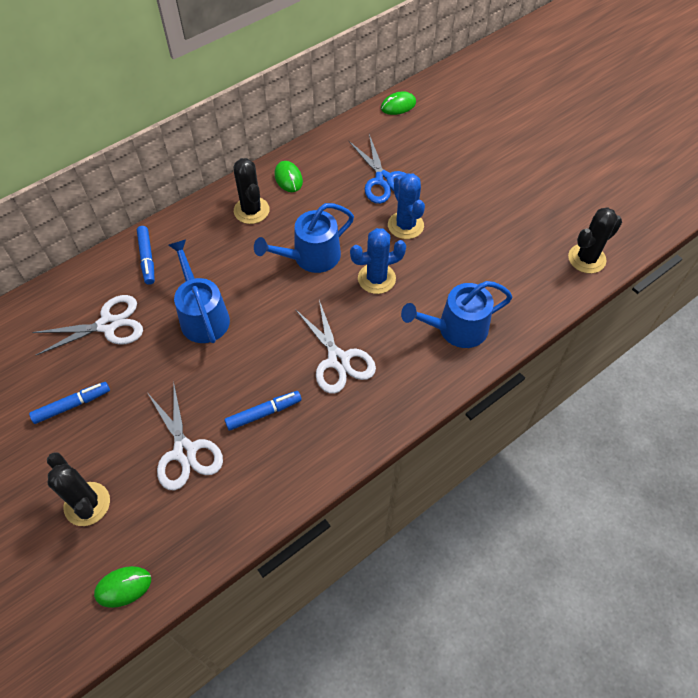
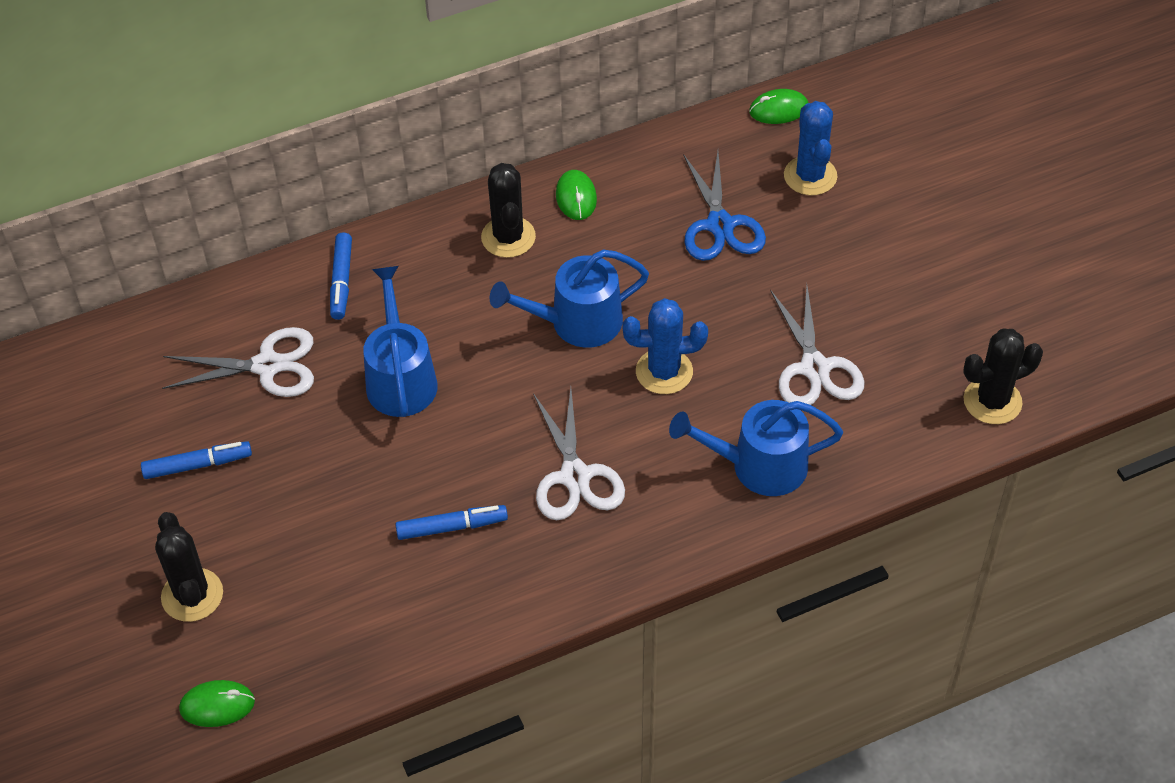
camera: 15 degrees right, 5 degrees down
(184, 451) = (333, 555): white scissors -> white scissors (814, 368)
(405, 225) = (731, 301): blue cactus -> blue cactus (810, 176)

